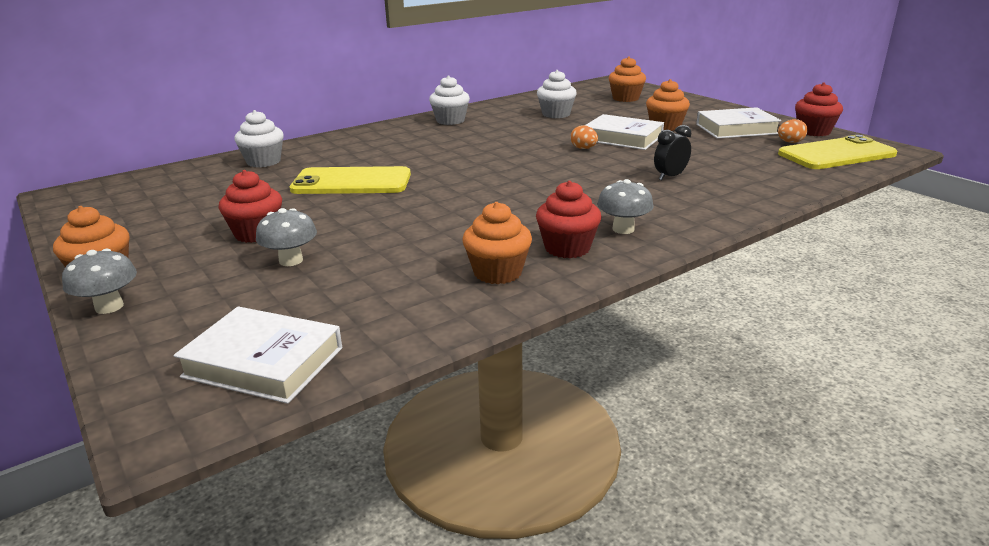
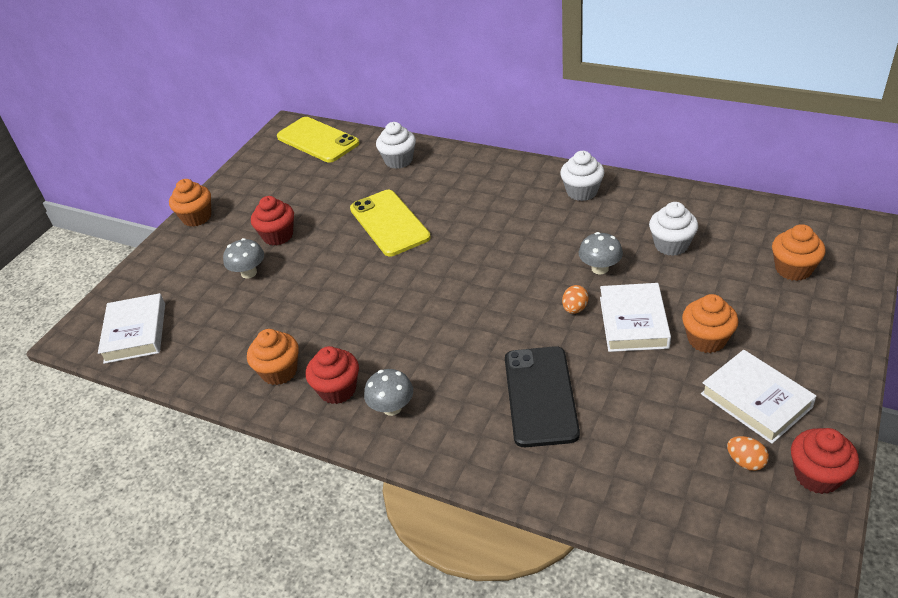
camera: 65 degrees right, 15 degrees up
(109, 307) = (165, 244): grey mushroom -> grey mushroom (600, 268)
(670, 176) = (540, 396): black clock -> black phone
(836, 154) = (733, 515): yellow phone -> yellow phone (317, 140)

